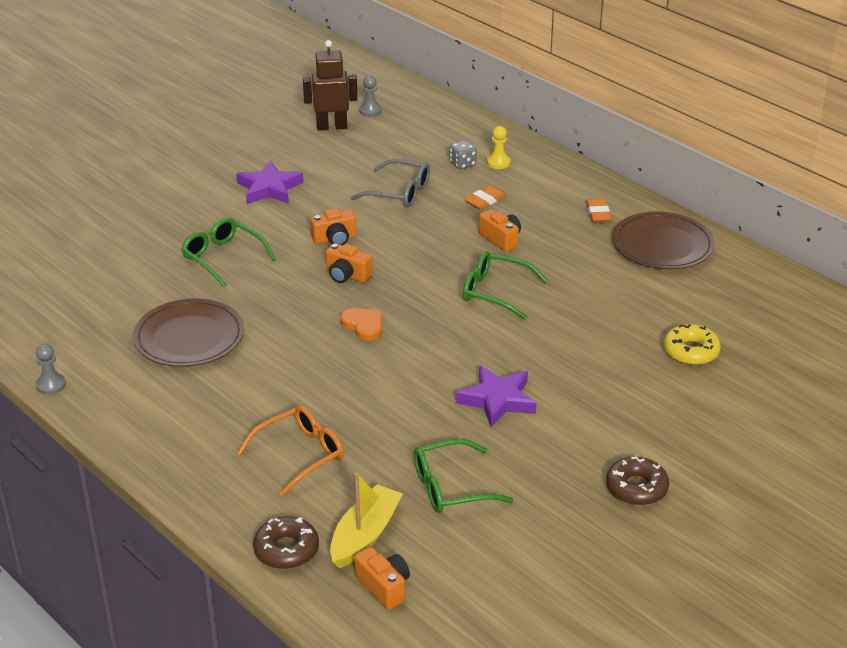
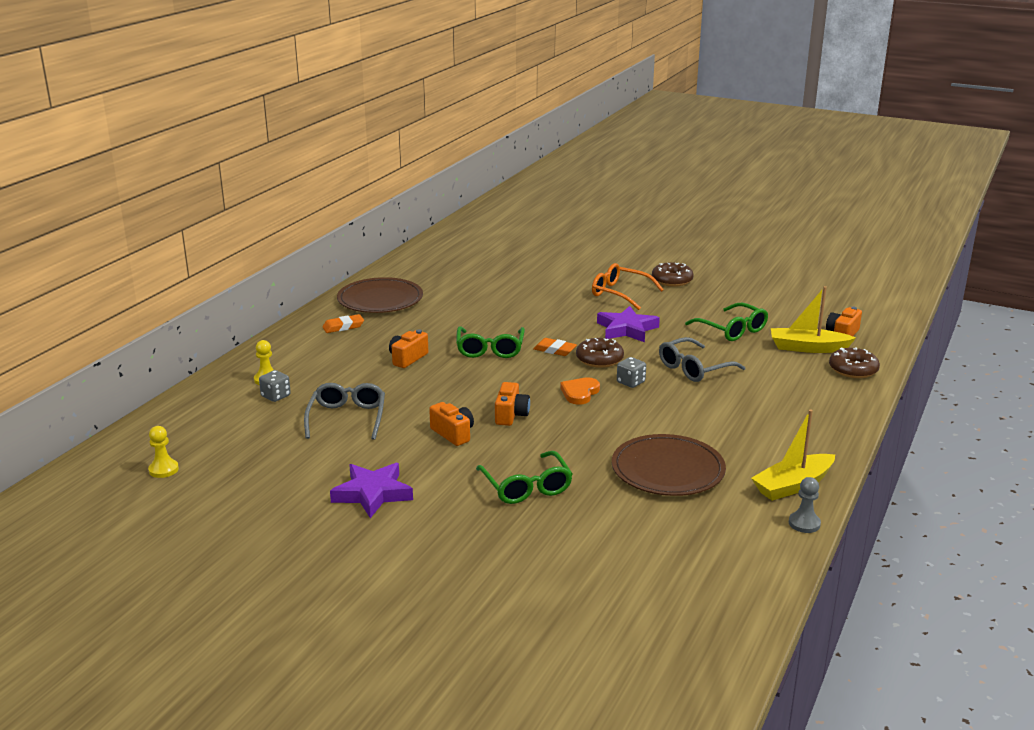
camera: 110 degrees left, 10 degrees down
(106, 401) = (793, 486): none -> yellow boat
(223, 258) = (526, 486): green glasses -> green glasses turned 45 degrees counterclockwise
(299, 455) = (760, 385): orange glasses -> orange glasses (620, 293)
(331, 127) = (211, 486): brown robot -> none
(365, 364) = (630, 382): none -> grey dice
(368, 420) = (694, 368): none -> grey glasses
(370, 111) = (163, 470): grey pawn -> yellow pawn
(430, 358) = (599, 359): none -> brown donut
(484, 200) = (343, 375): orange eraser -> orange eraser (555, 350)
(691, 351) = (515, 279): yellow donut -> none

